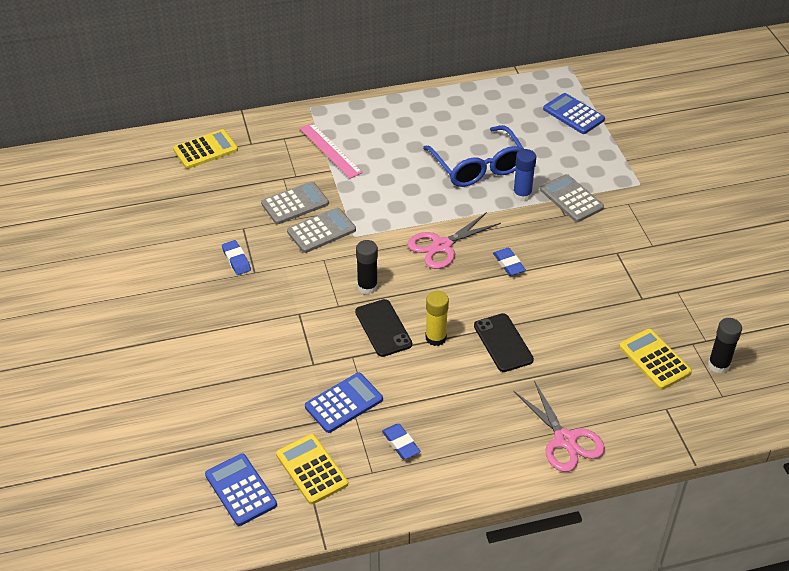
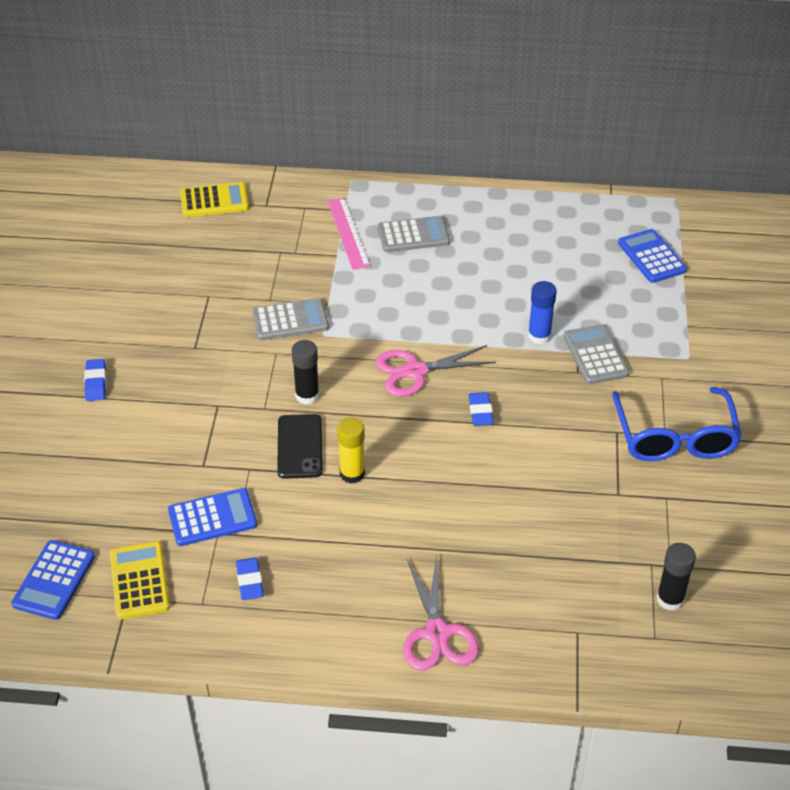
camera: 20 degrees right, 0 degrees up
(236, 260) = (182, 329): blue eraser -> blue eraser (95, 383)
(240, 490) = (54, 580): blue calculator -> blue calculator turned 150 degrees counterclockwise
(295, 203) = (277, 283): grey calculator -> grey calculator (413, 235)
(478, 167) = (505, 291): blue glasses -> blue glasses (675, 438)
(503, 343) = (425, 500): black phone -> none
(654, 360) = (594, 570): yellow calculator -> none

